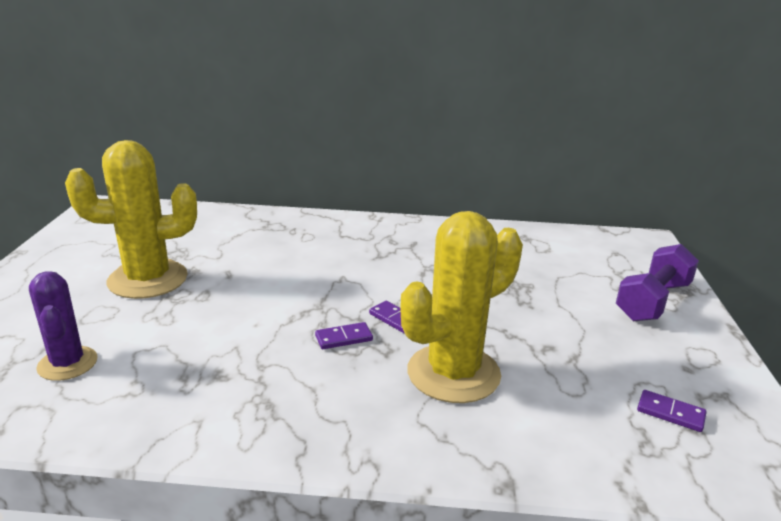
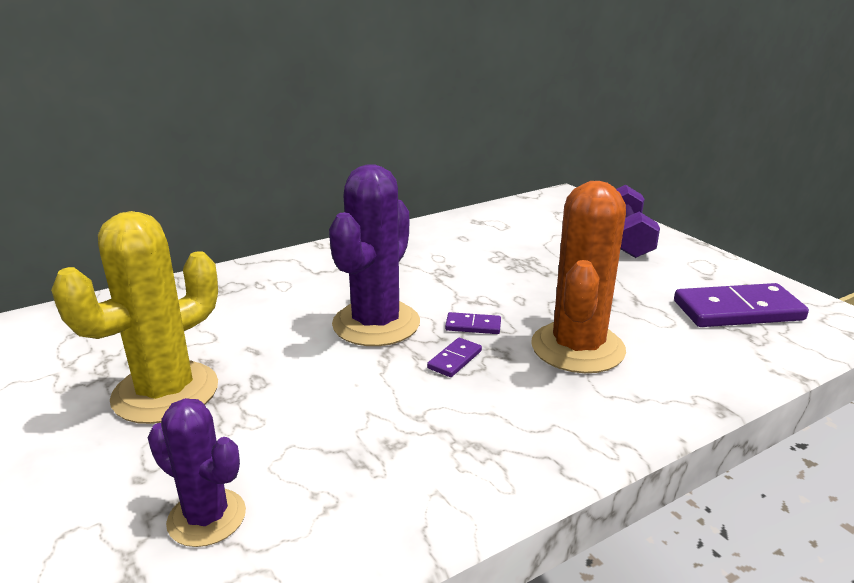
camera: 35 degrees left, 0 degrees up
(328, 288) = (376, 324): none -> purple cactus
(453, 373) = (577, 348): yellow cactus -> orange cactus
(670, 413) = (738, 311): purple domino -> purple domino, size x2.18

